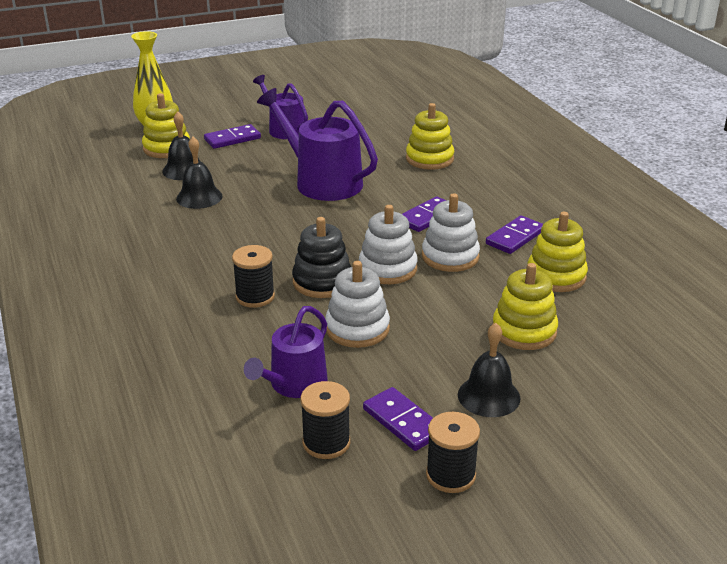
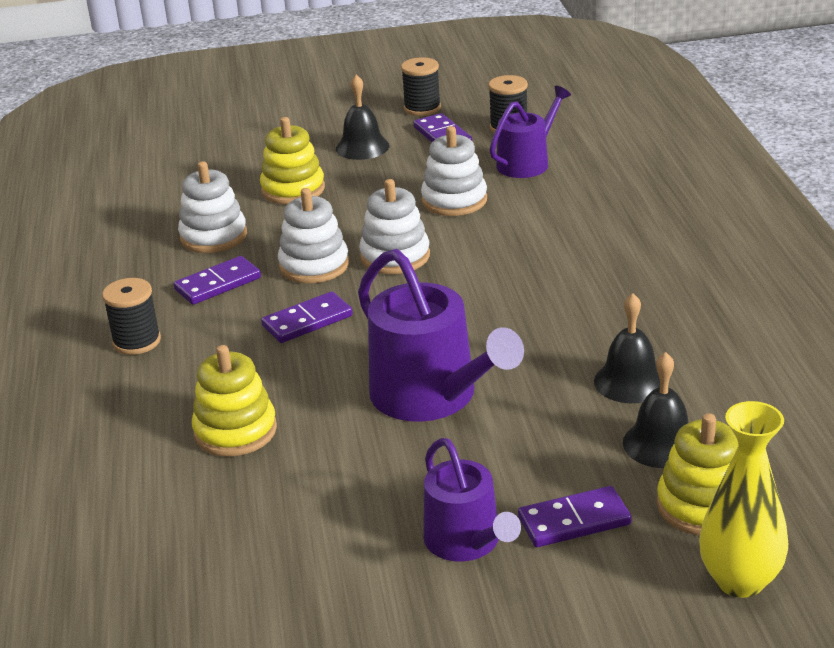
camera: 165 degrees left, 0 degrees up
(255, 297) = (556, 236): black spool -> black spool (137, 341)
(322, 282) = (476, 247): black stacking toy -> none
(556, 276) = (213, 236): yellow stacking toy -> white stacking toy

